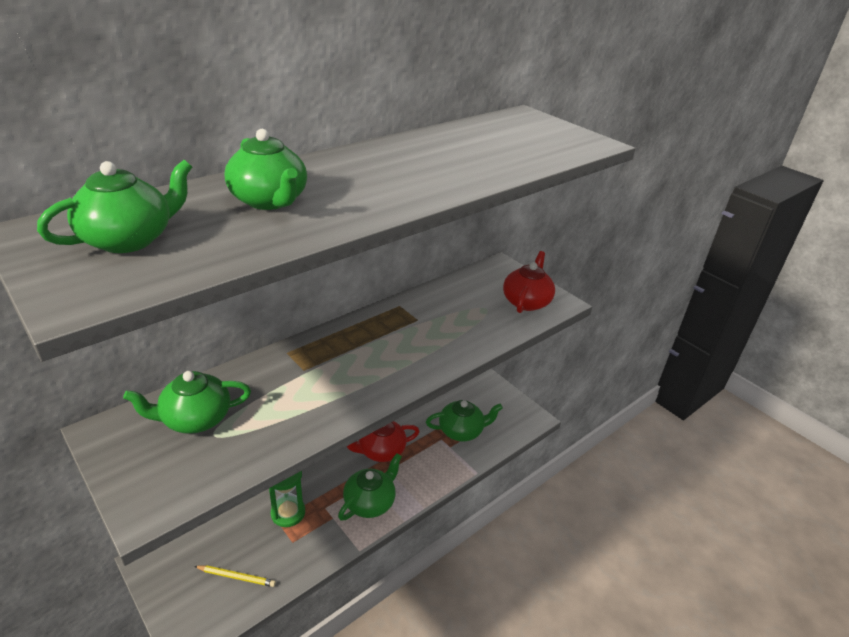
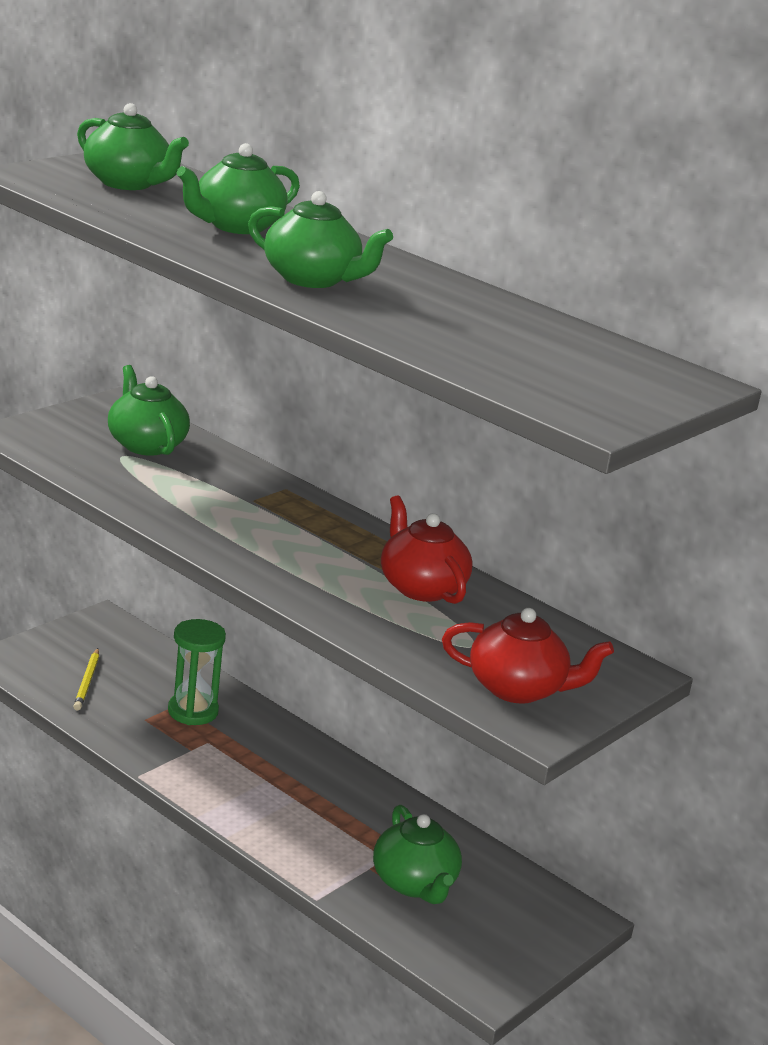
camera: 80 degrees right, 10 degrees down
(370, 502) = (226, 783): green teapot -> green teapot (313, 279)
(380, 451) = (335, 790): red teapot -> red teapot (420, 587)

